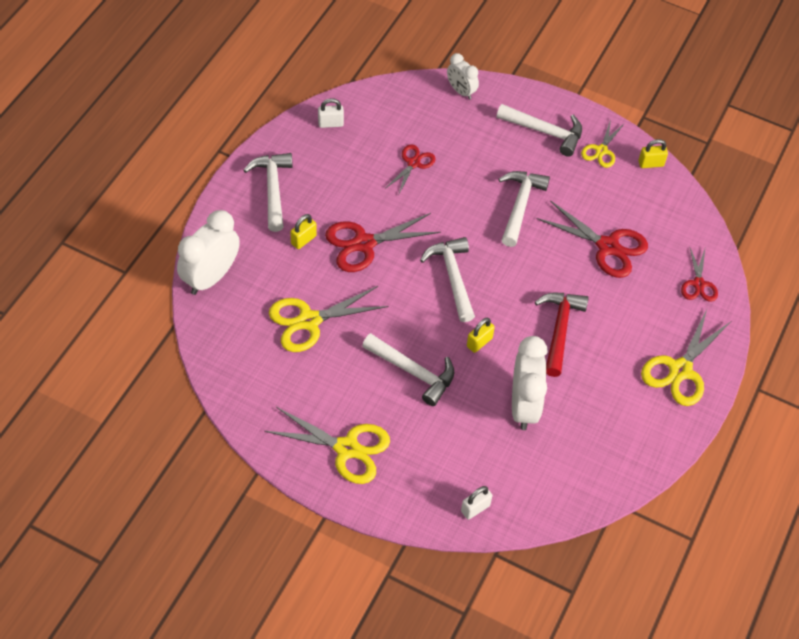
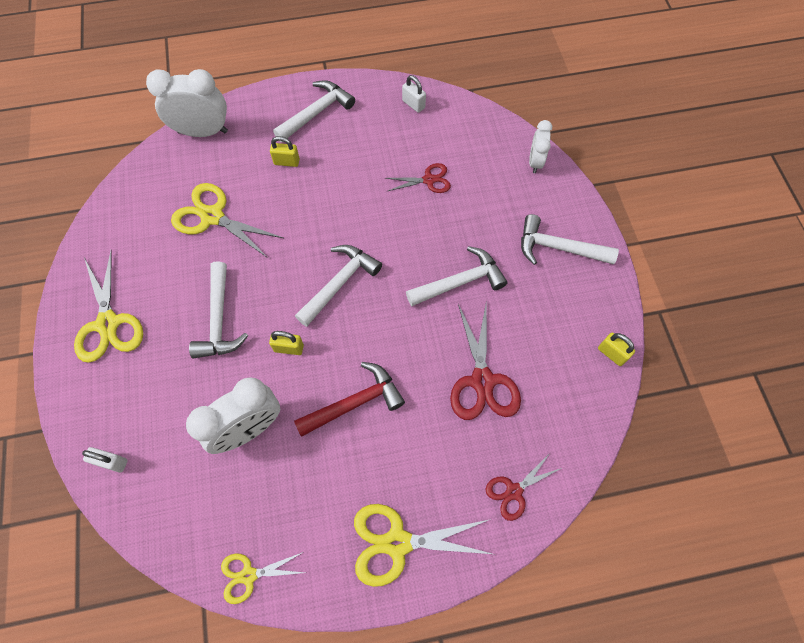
camera: 55 degrees right, 10 degrees up
(364, 243) = (318, 201): red scissors -> none
(545, 132) = (558, 248): white hammer -> white hammer turned 120 degrees clockwise
(601, 150) = (583, 303): yellow scissors -> yellow scissors (249, 575)

